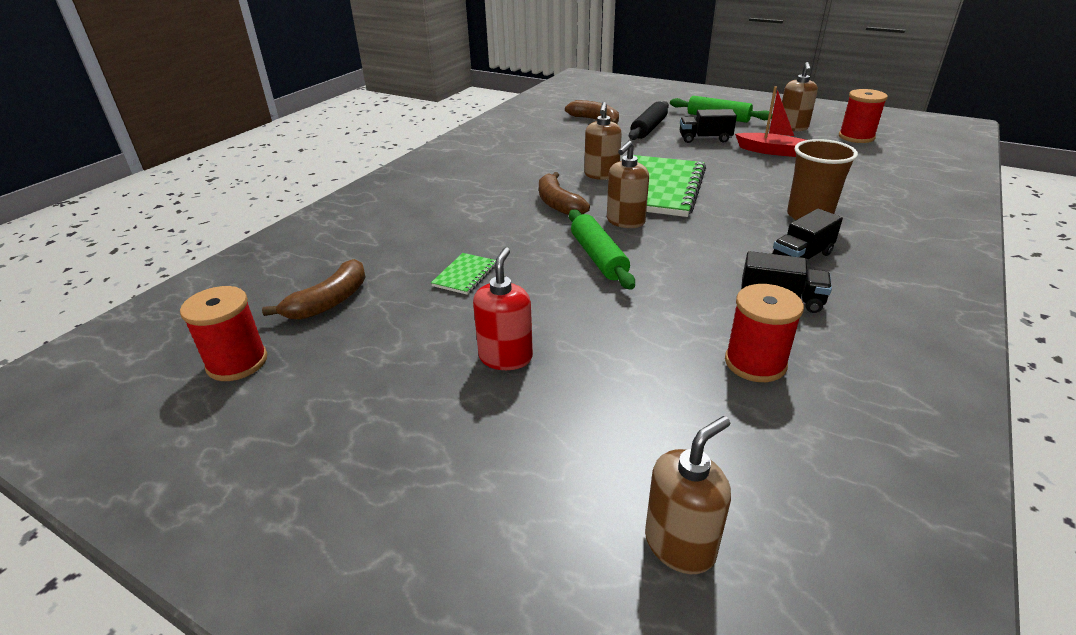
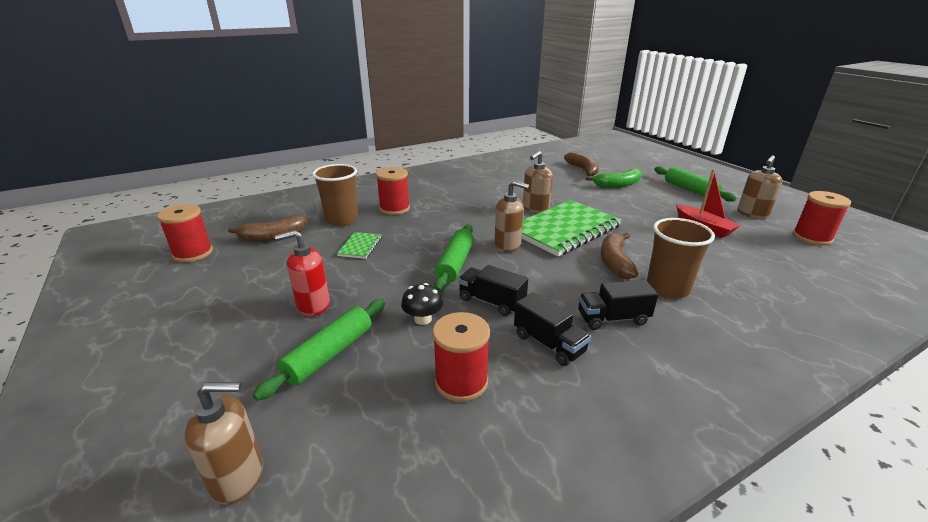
camera: 30 degrees right, 5 degrees down
(394, 252) = (342, 220): none -> brown cup
(443, 219) = (394, 208): none -> red spool
(465, 275) = (360, 246): green notebook -> green notebook turned 45 degrees counterclockwise
(505, 357) = (313, 305): red soap dispenser -> red soap dispenser turned 150 degrees counterclockwise
(558, 204) = (478, 220): brown banana -> brown banana (614, 262)
(599, 396) = (329, 354): none -> green rolling pin
(625, 221) = (508, 245): brown soap dispenser -> brown soap dispenser turned 135 degrees counterclockwise
(643, 323) = (423, 319): none -> black mushroom
(649, 128) = (618, 185): black rolling pin -> green banana
(705, 139) = (655, 203): black truck -> black truck (491, 302)

